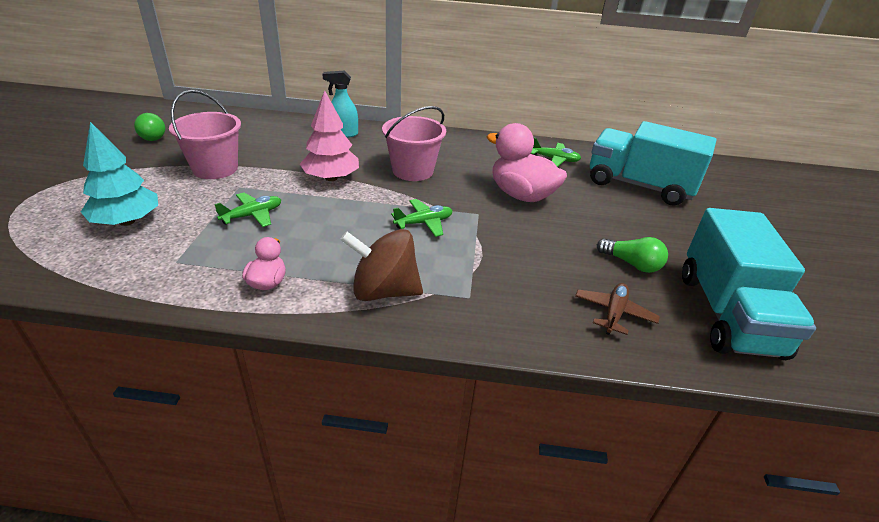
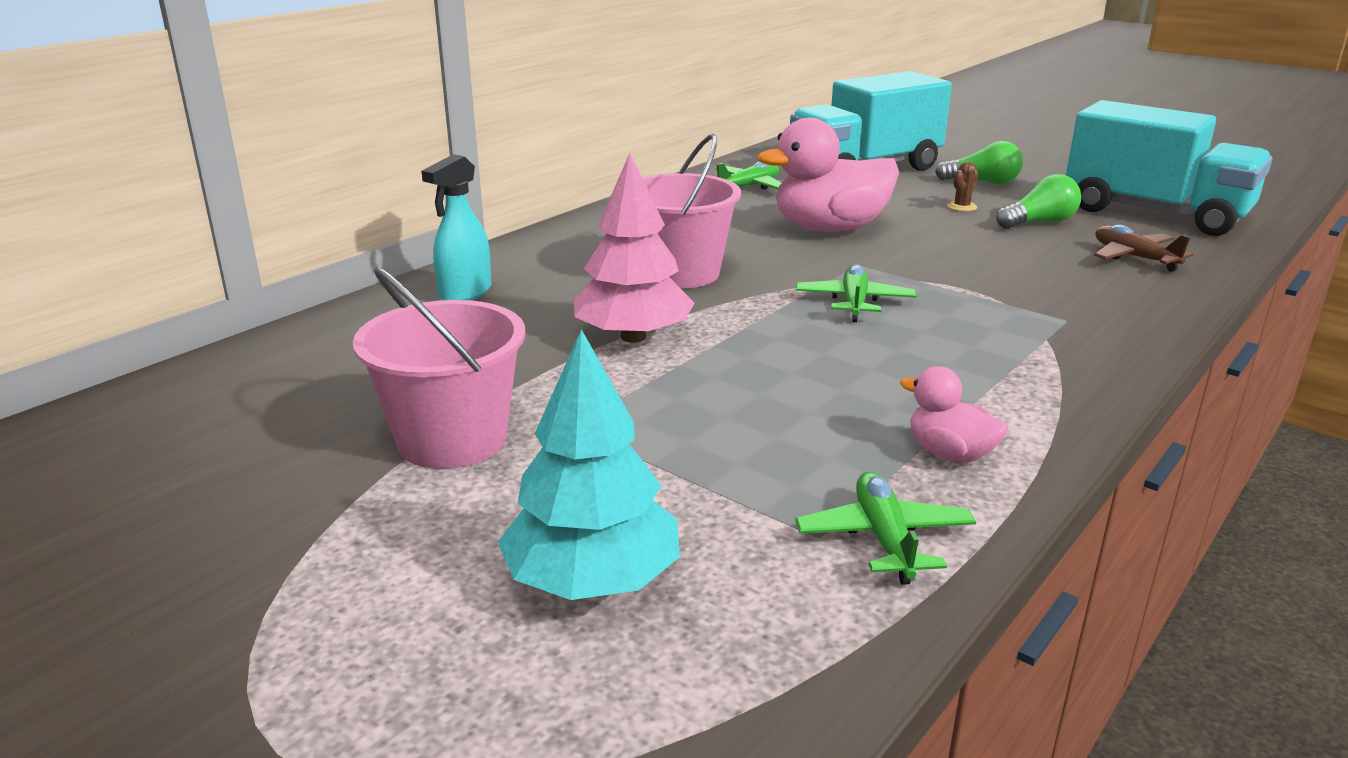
camera: 55 degrees left, 10 degrees down
(153, 135) = (145, 496): green light bulb -> green light bulb (982, 182)
(252, 215) = (704, 431): green plane -> green plane (884, 538)
(384, 291) = (1023, 369): brown spinning top -> none
(619, 230) = (962, 207): none -> brown cactus

